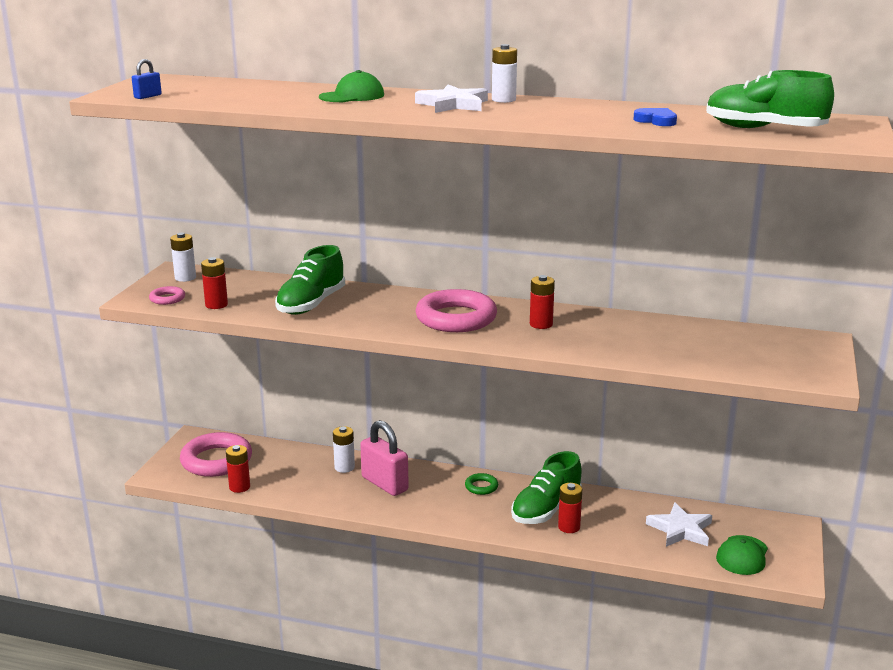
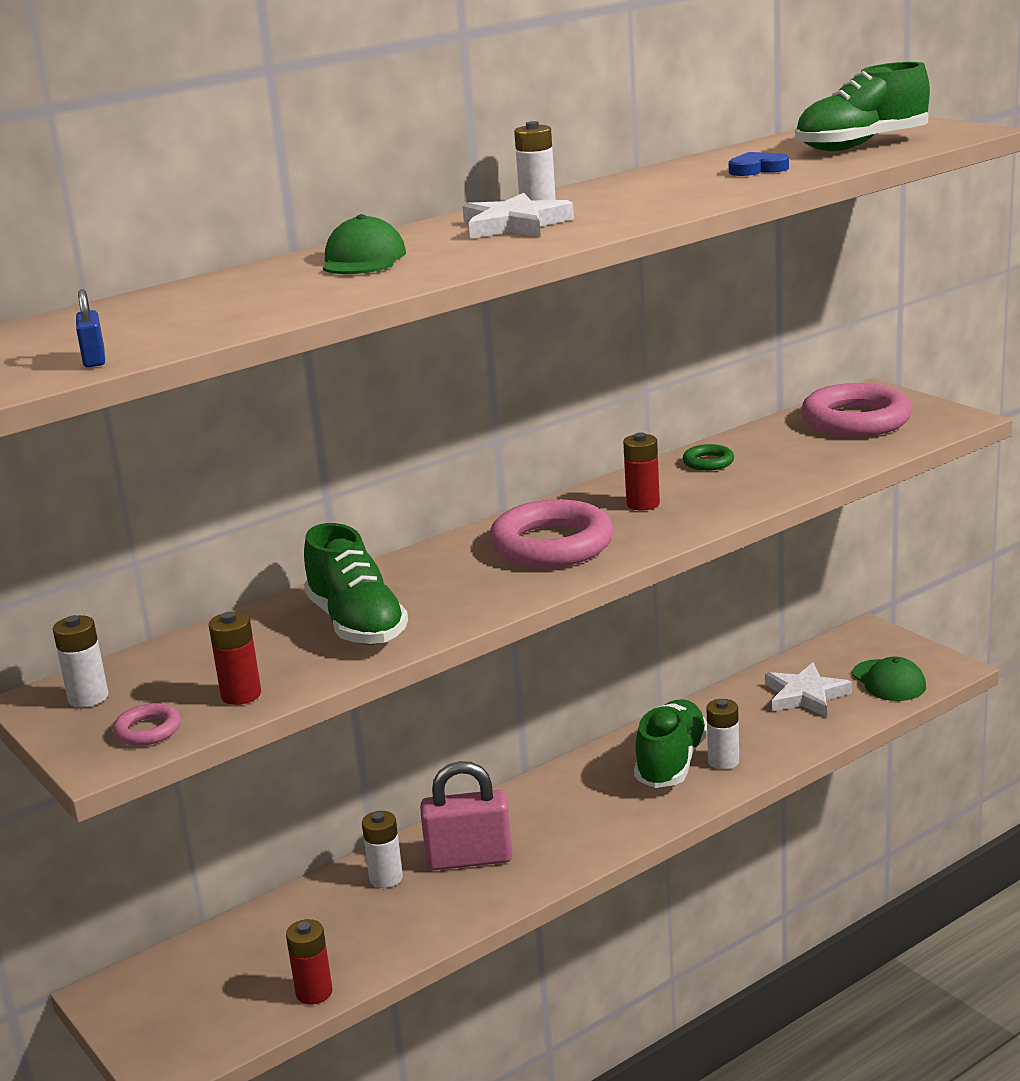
camera: 50 degrees left, 0 degrees up
(216, 460) = (208, 992): pink ring -> pink ring (856, 420)
(481, 487) = (568, 788): green ring -> green ring (708, 462)
(546, 510) = (671, 762): green shoe -> green shoe turned 150 degrees counterclockwise
(569, 527) = (723, 761): red battery -> white battery

